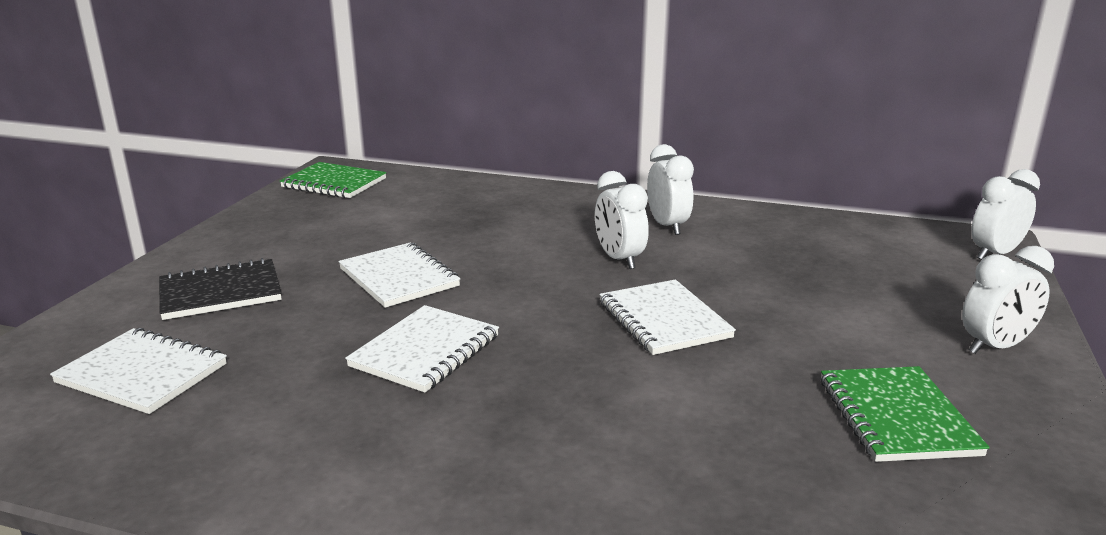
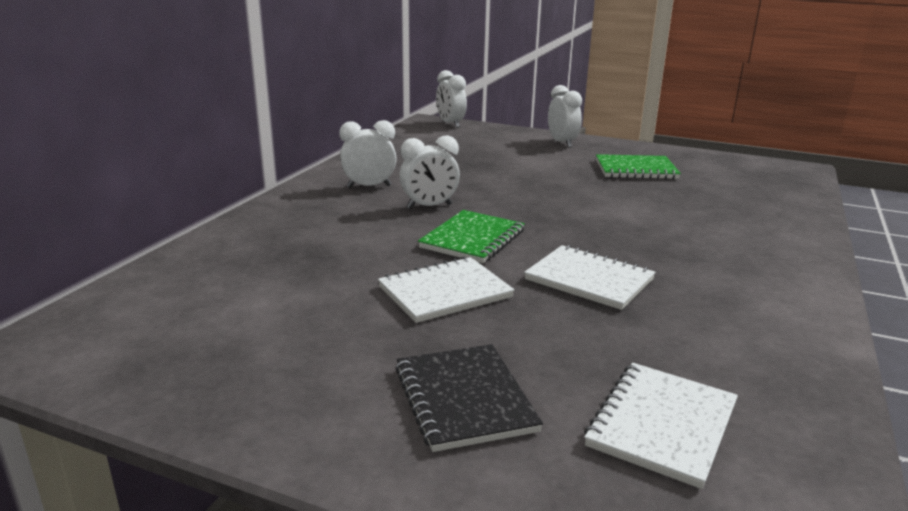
camera: 85 degrees left, 0 degrees up
(334, 183) = (102, 344): green notebook -> green notebook (472, 239)
(664, 320) = (533, 203): white notebook -> none

